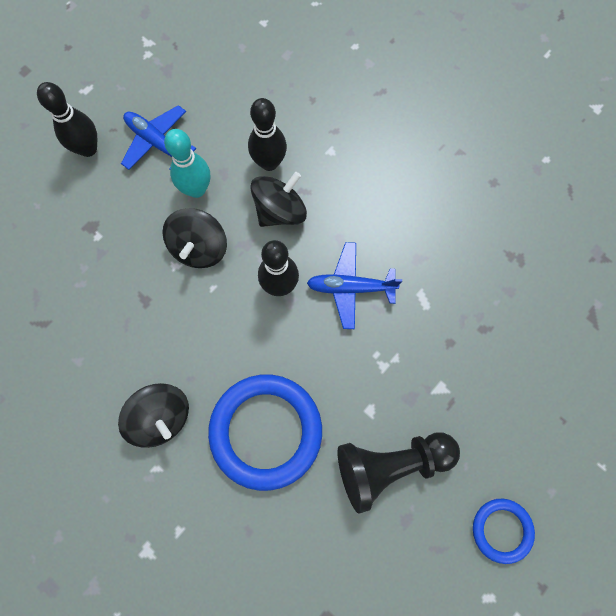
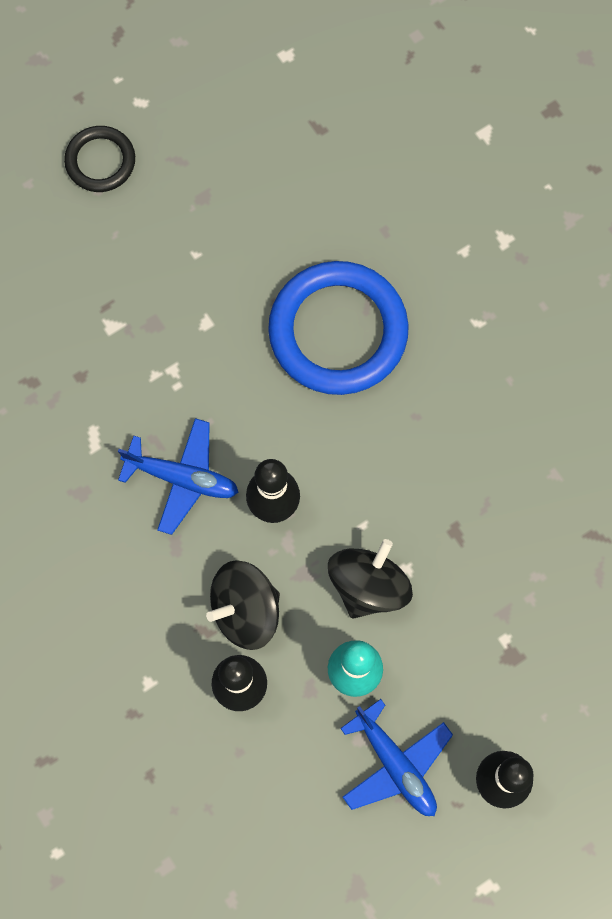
camera: 165 degrees left, 0 degrees up
(161, 417) = (461, 379): black spinning top -> none
(390, 465) = (202, 258): black pawn -> none
(501, 530) = (100, 161): blue ring -> black ring

